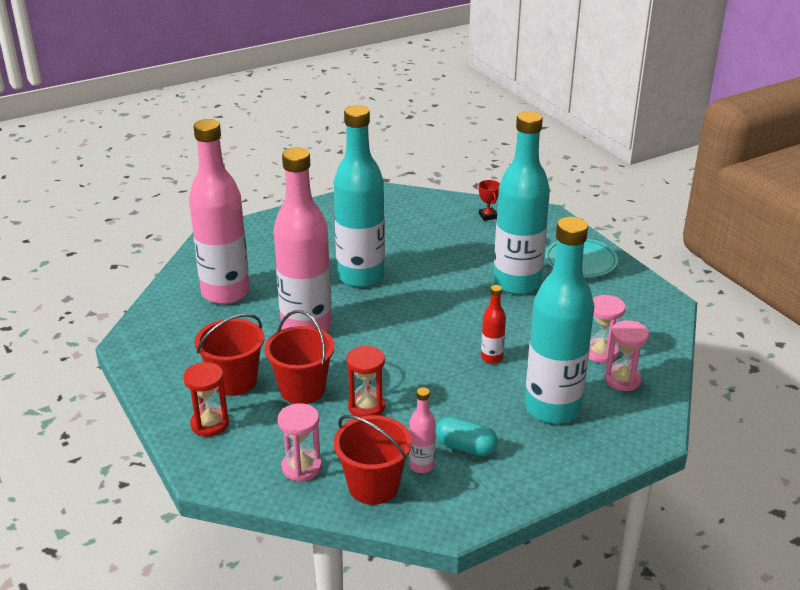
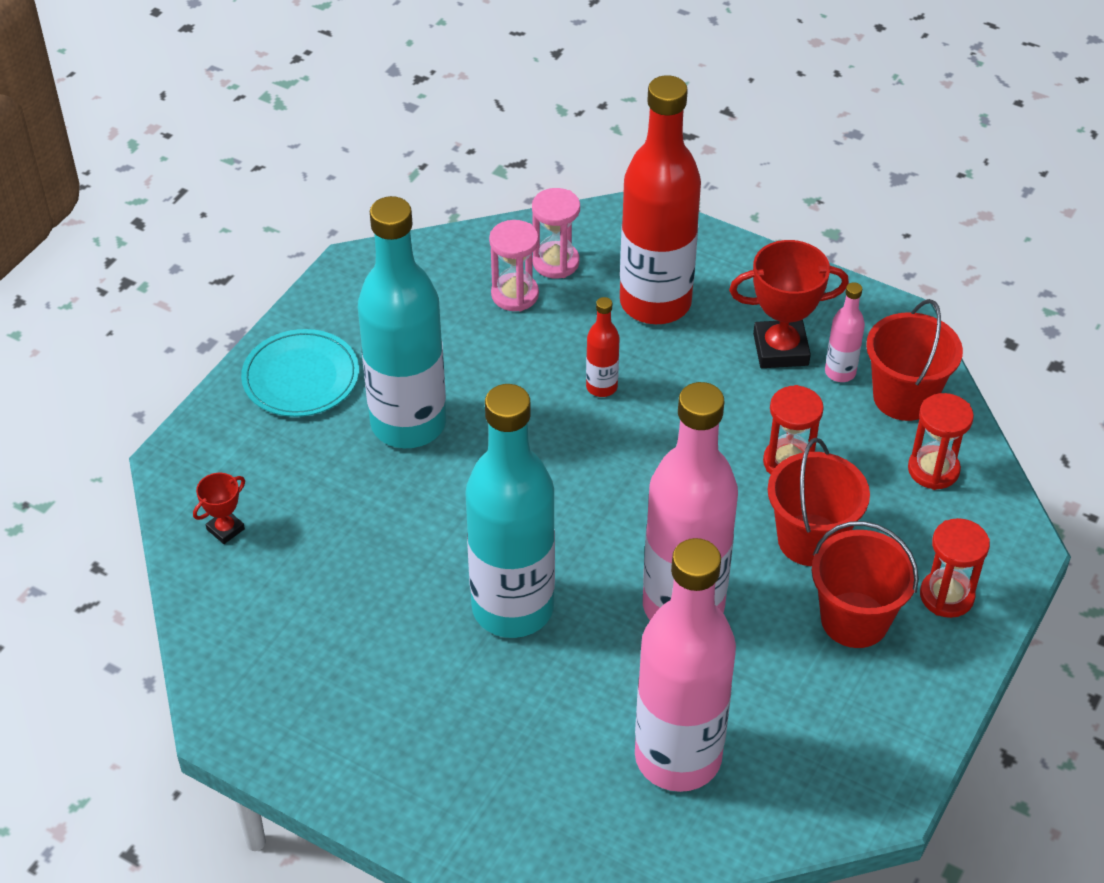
camera: 120 degrees left, 15 degrees up
(301, 467) = (933, 470): pink hourglass -> red hourglass
(465, 447) = (780, 349): turquoise capsule -> red trophy
(552, 408) = (655, 303): turquoise bottle -> red bottle

